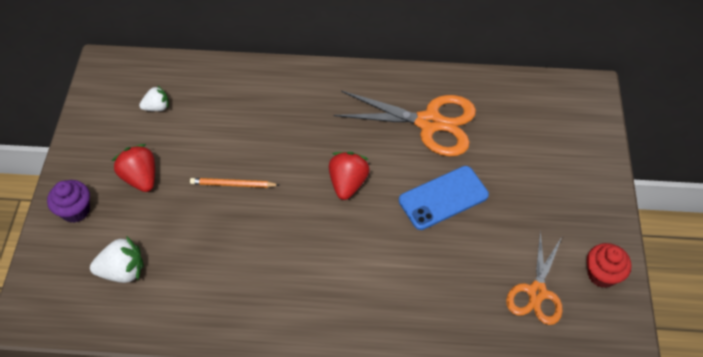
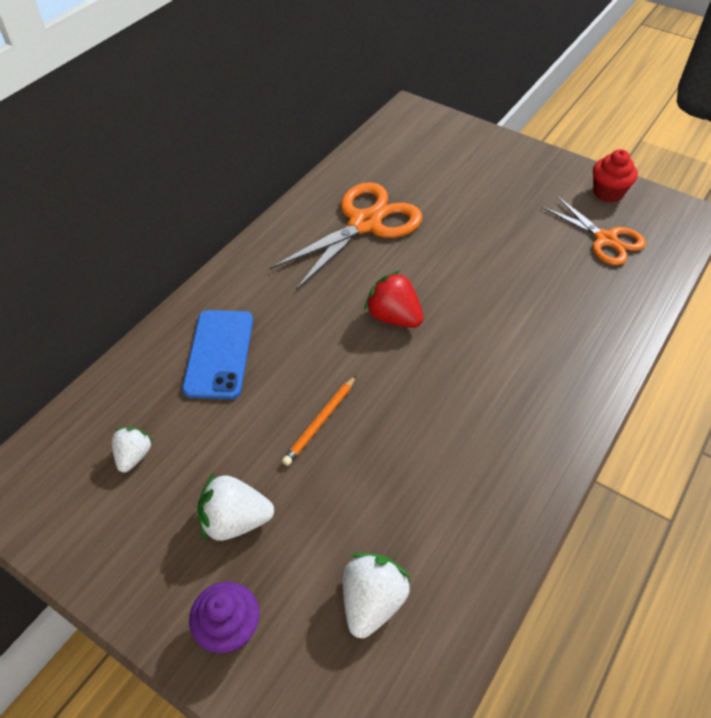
camera: 60 degrees left, 5 degrees down
(140, 178) = (235, 521): red strawberry -> white strawberry
(443, 198) = (463, 253): blue phone -> blue phone (219, 354)

